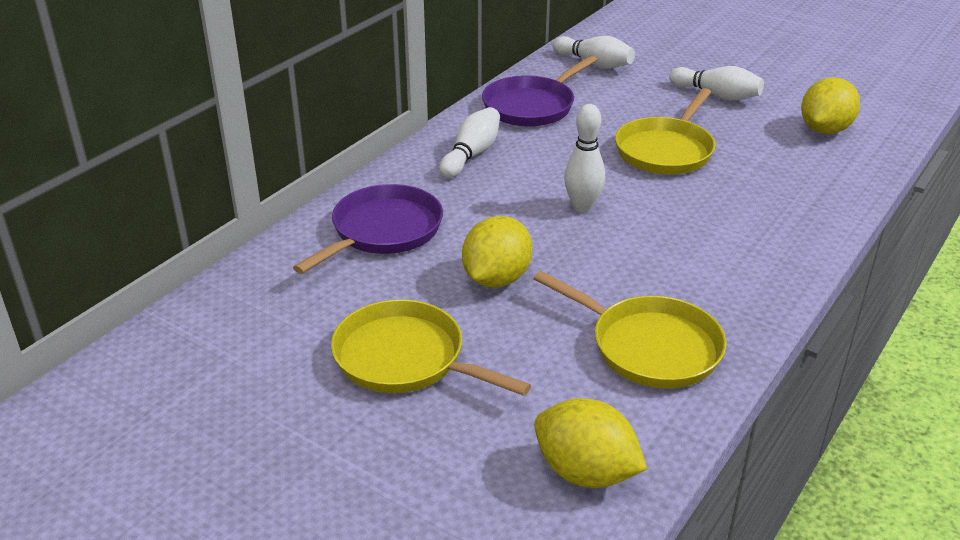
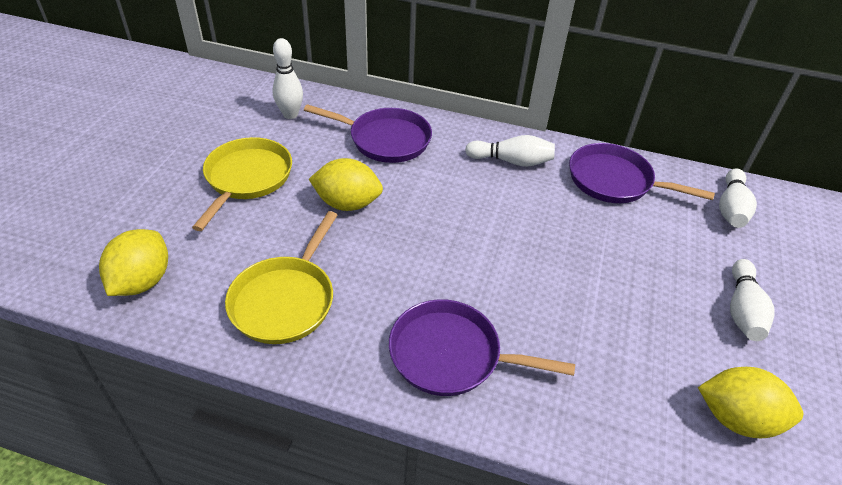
camera: 70 degrees right, 10 degrees up
(582, 207) = (466, 235): white bowling pin -> white bowling pin (290, 114)
(666, 150) = (595, 280): yellow pan -> none
(745, 248) = (451, 355): none -> purple pan

